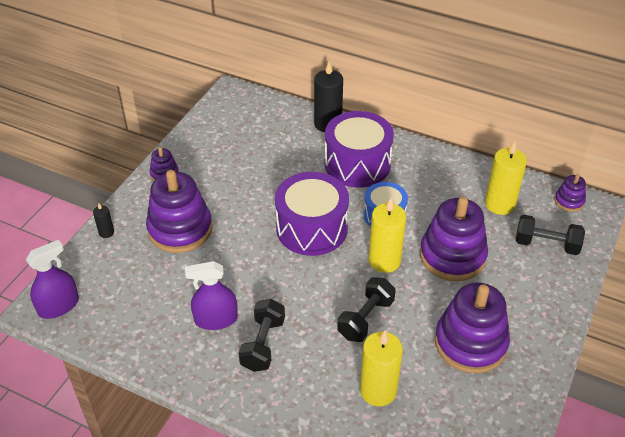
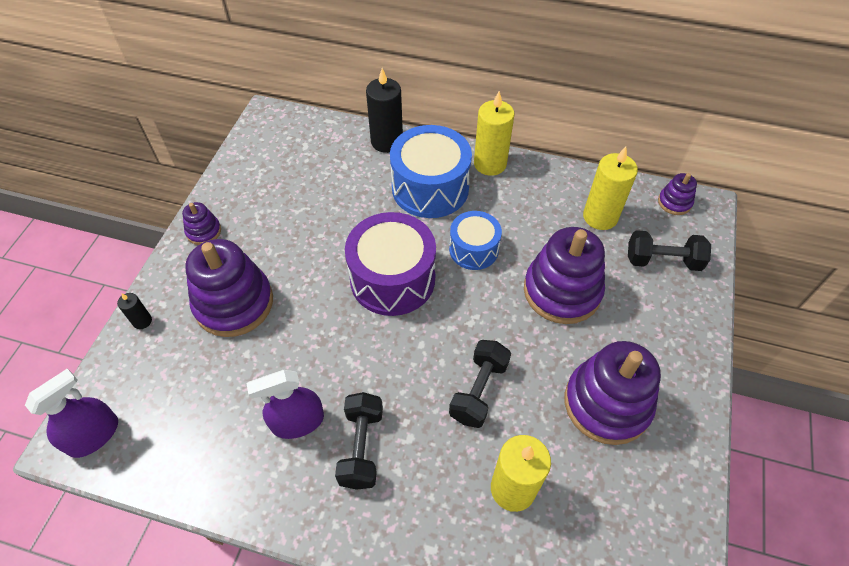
camera: 10 degrees left, 10 degrees up
(357, 164) = (430, 188): purple drum -> blue drum
(384, 261) = (485, 309): yellow candle -> yellow candle (490, 164)

